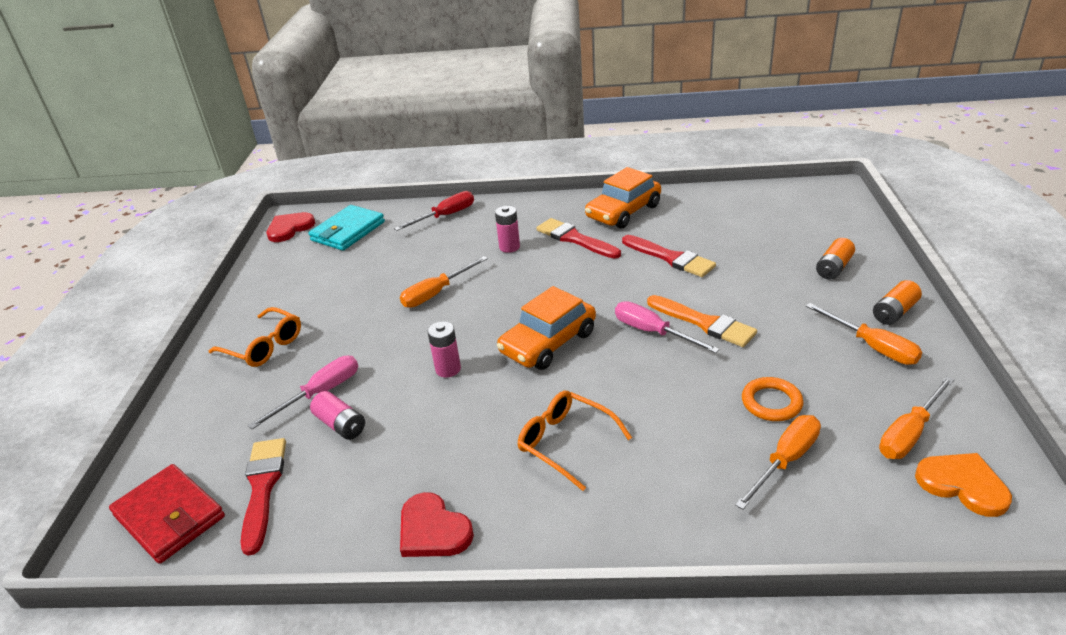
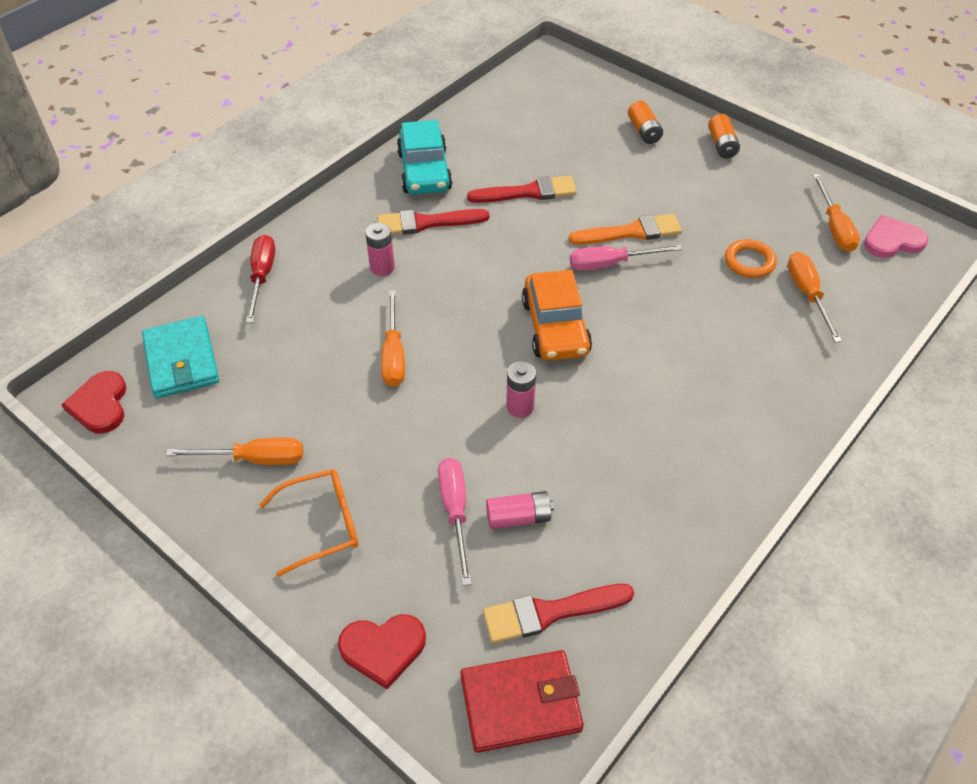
camera: 55 degrees left, 15 degrees up
(263, 488) = (550, 612): red brush -> red brush turned 45 degrees counterclockwise
(433, 530) = (707, 517): red heart -> red heart (383, 649)
(565, 442) = (684, 388): orange glasses -> none
(623, 212) = (424, 171): orange car -> turquoise car
(872, 346) = (744, 180): orange screwdriver -> orange screwdriver (254, 459)
(962, 485) = (892, 240): orange heart -> pink heart

